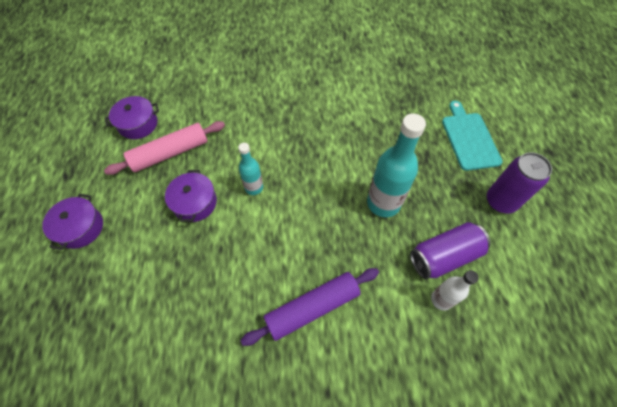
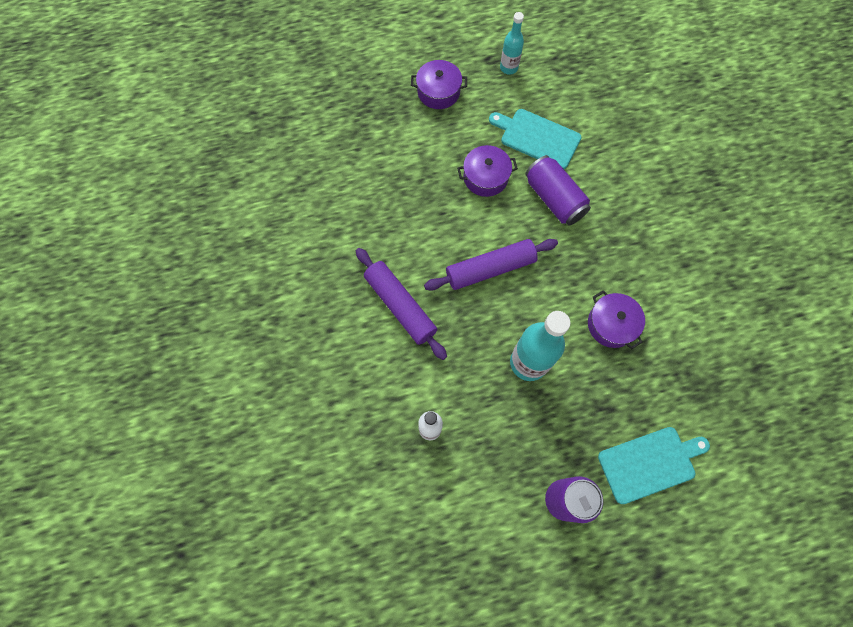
camera: 80 degrees right, 10 degrees up
(138, 124) = (565, 97): purple pot -> purple pot (611, 324)
(170, 153) = (537, 138): pink rolling pin -> turquoise cutting board
(254, 187) = (516, 227): turquoise bottle -> turquoise bottle (509, 68)
(290, 216) = (490, 269): none -> purple rolling pin
(444, 256) = (478, 431): purple can -> purple can (554, 199)

